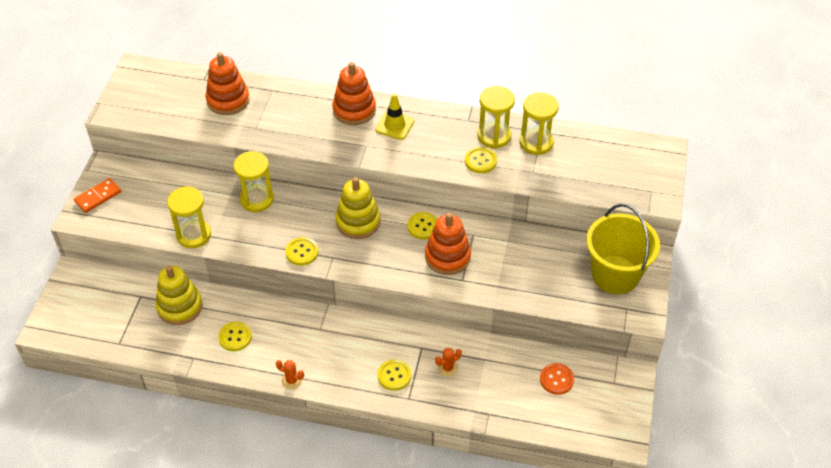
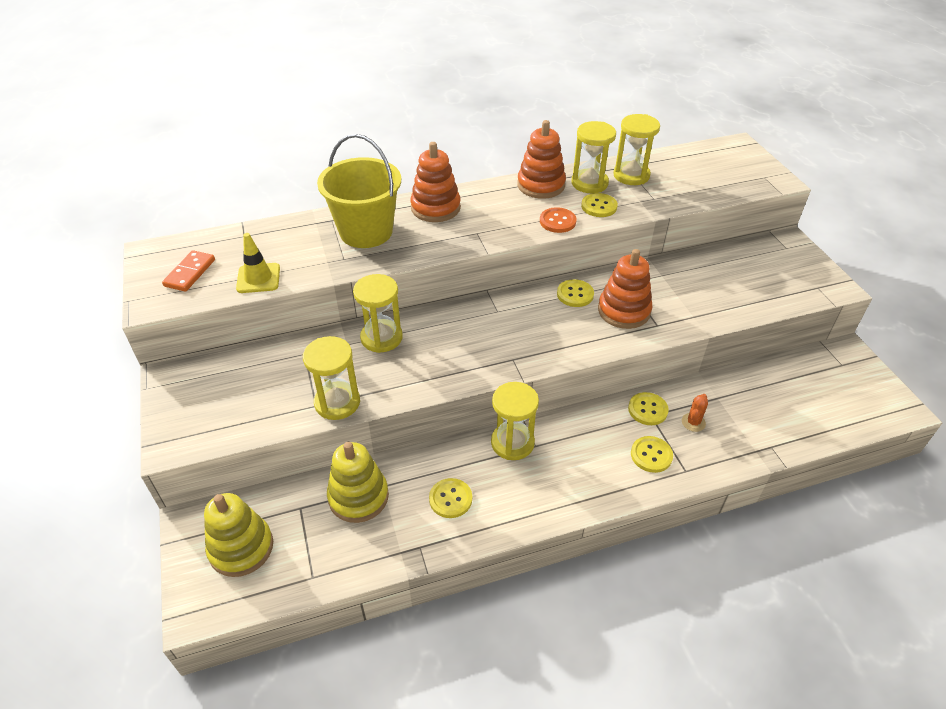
camera: 30 degrees left, 5 degrees down
(98, 197) = (182, 411): orange domino -> orange domino (190, 273)
(228, 100) = (289, 245): orange stacking toy -> orange stacking toy (541, 185)
(291, 380) = (552, 514): orange cactus -> none
(302, 252) = (476, 368): yellow button -> yellow button (647, 410)
(306, 319) = (512, 443): none -> yellow hourglass
(358, 222) = (508, 316): yellow stacking toy -> yellow stacking toy (241, 548)
(394, 125) = (488, 206): yellow traffic cone -> yellow traffic cone (258, 278)
(556, 379) = (795, 385): orange button -> orange button (557, 221)
(615, 275) = (779, 265): yellow bucket -> yellow bucket (366, 232)

